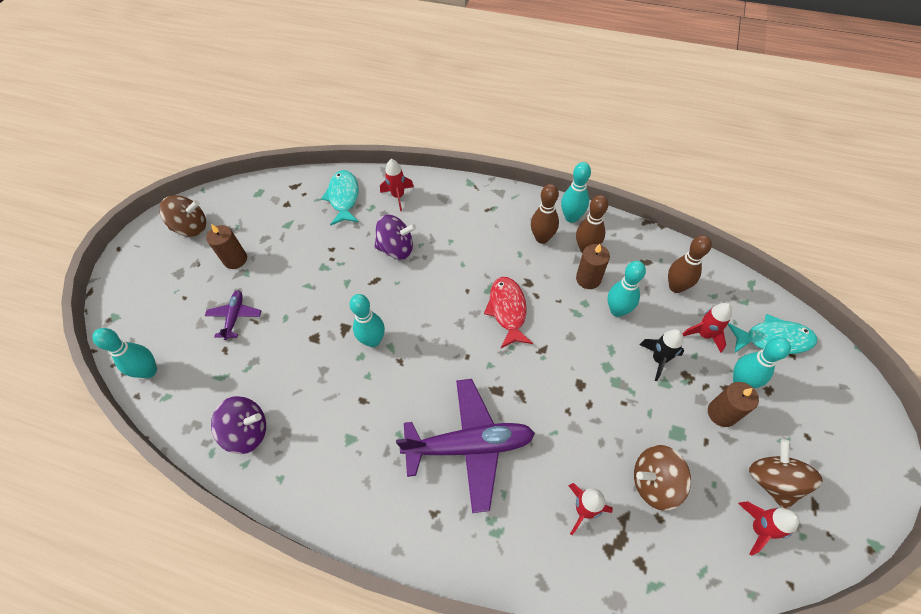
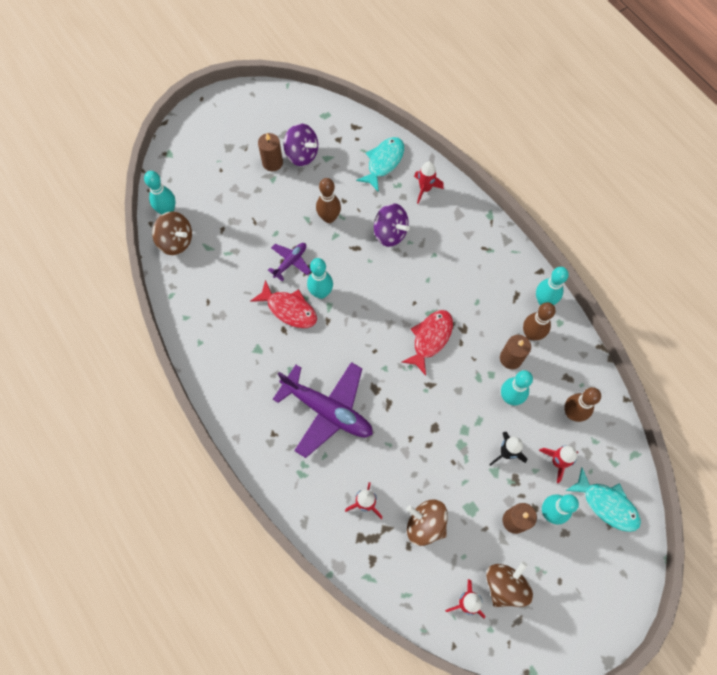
camera: 35 degrees right, 10 degrees up
(191, 227) = (259, 114): brown spinning top -> brown spinning top (176, 241)
(235, 317) = (244, 209): purple plane -> purple plane (290, 262)
(247, 432) = (200, 297): purple spinning top -> purple spinning top (302, 154)
(353, 377) = (289, 309): none -> red fish
(542, 238) = (505, 301): brown bowling pin -> brown bowling pin (329, 218)

